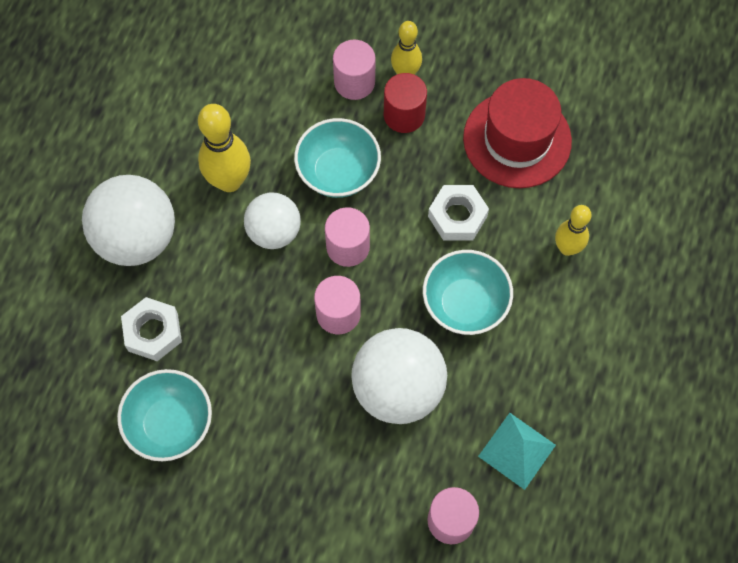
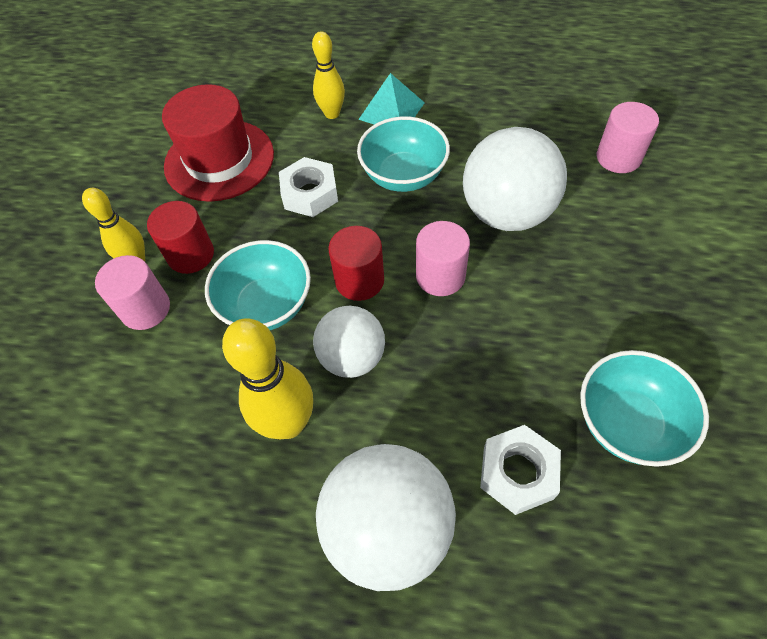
camera: 95 degrees left, 10 degrees down
(348, 247) = (359, 280): pink cylinder -> red cylinder
(517, 450) = (535, 123): turquoise pyramid -> turquoise pyramid (391, 111)

